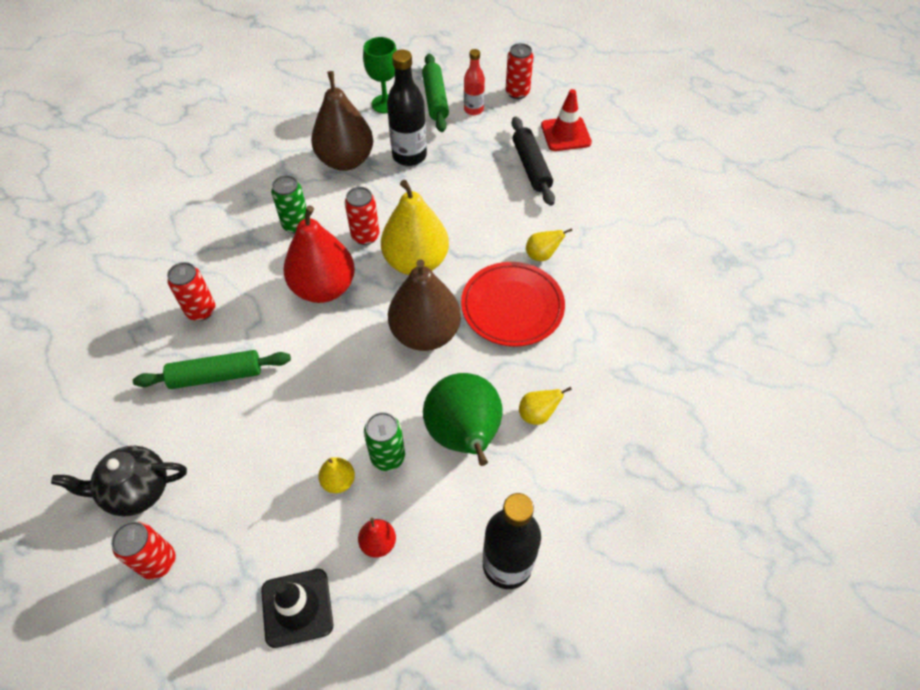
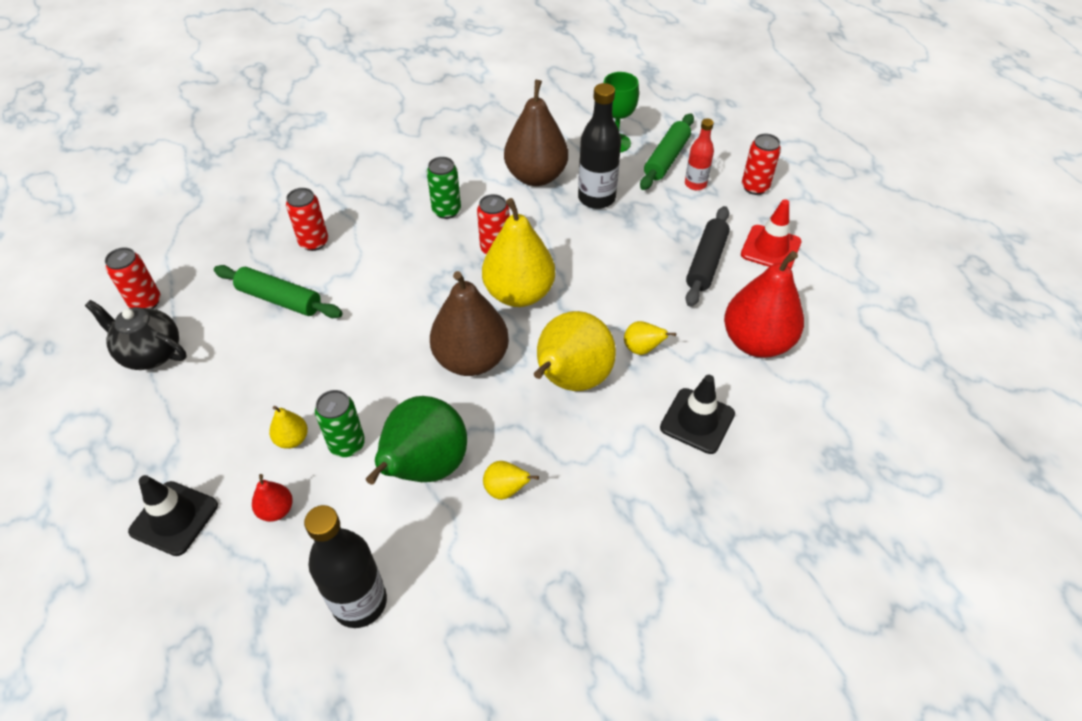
camera: 35 degrees right, 5 degrees down
(158, 562) = (117, 416): red can -> red can (146, 302)
(324, 288) = (422, 274): red pear -> red pear (756, 342)
(512, 307) = (570, 380): red plate -> yellow pear
(621, 286) = (697, 421): none -> black traffic cone

